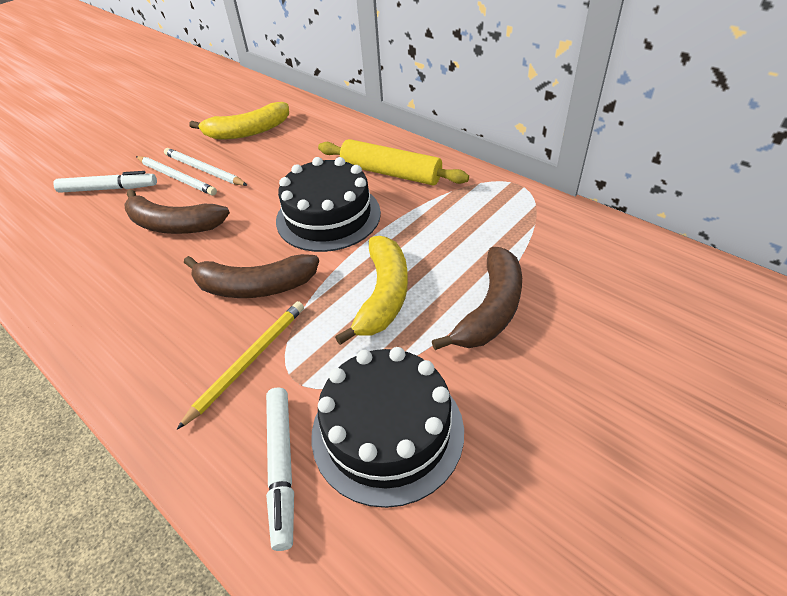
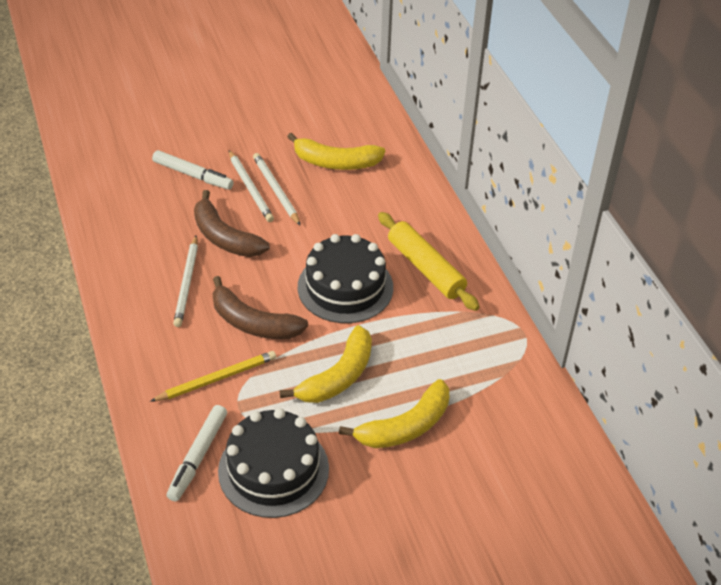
camera: 25 degrees right, 0 degrees up
(155, 281) = (187, 283): none -> white pencil
(490, 309) = (405, 426): brown banana -> yellow banana

